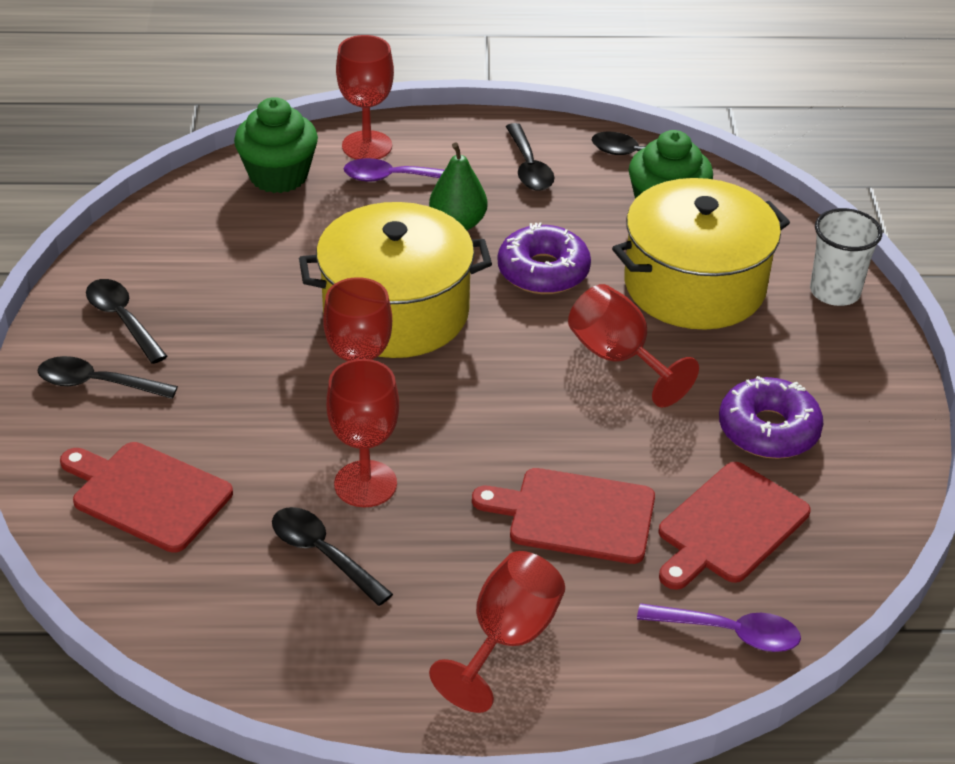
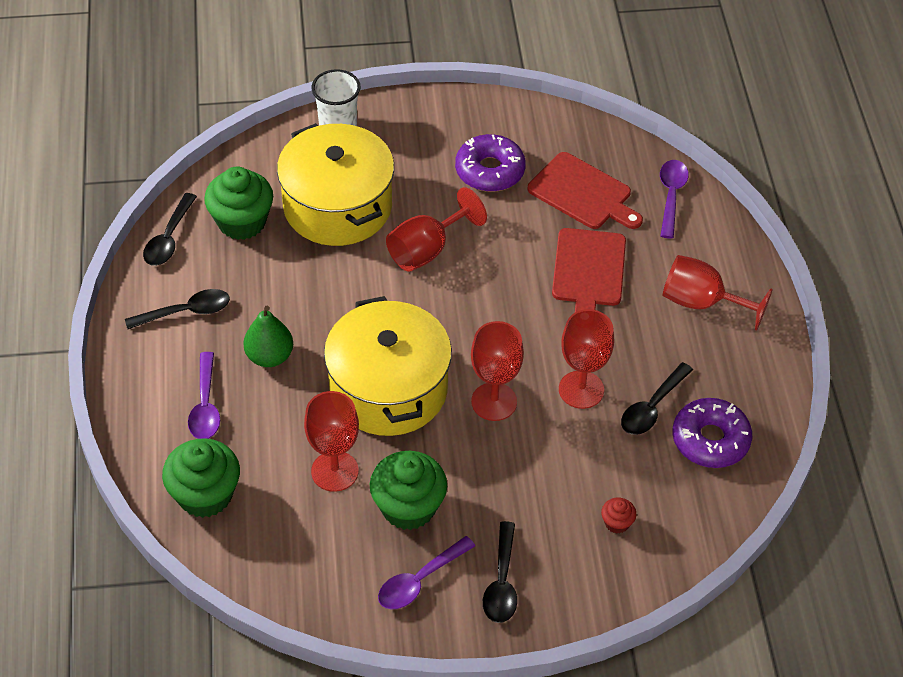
camera: 95 degrees left, 10 degrees up
(122, 319) = (419, 580): black spoon -> purple spoon
(147, 494) = (617, 523): red cutting board -> red cupcake
(223, 317) = (408, 507): none -> green cupcake
(367, 146) = (156, 432): red goblet -> red goblet (334, 471)
(543, 271) = (329, 297): purple donut -> purple donut (710, 440)

